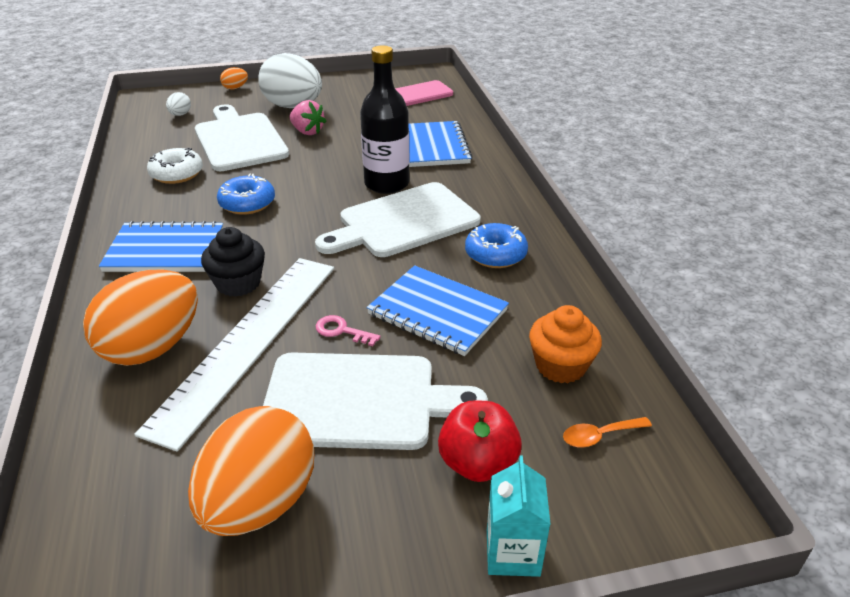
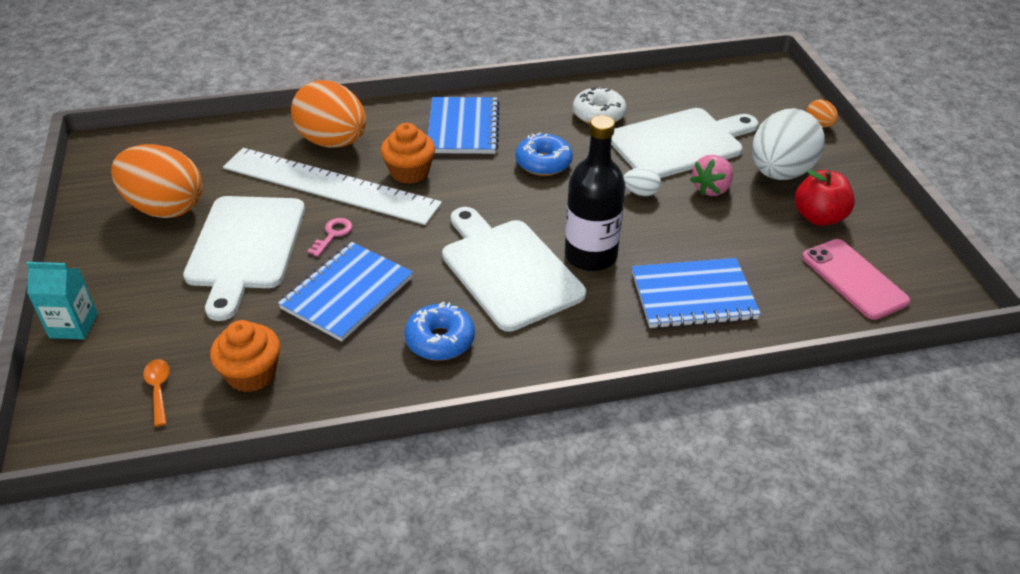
camera: 90 degrees right, 5 degrees up
(180, 115) = (733, 97): white egg -> white egg (640, 193)
(238, 283) = (409, 172): black cupcake -> orange cupcake
(477, 463) = (158, 312): red apple -> red apple (819, 217)

